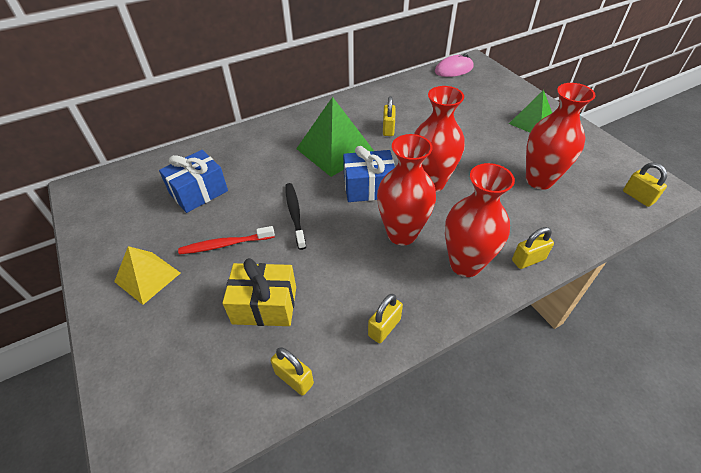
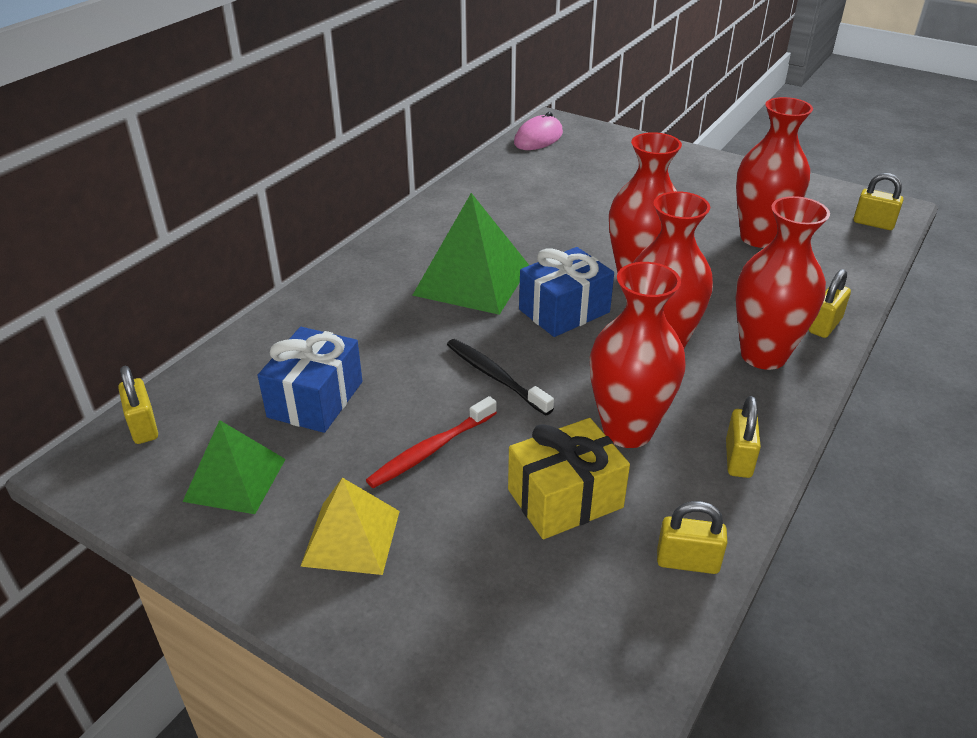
camera: 30 degrees left, 10 degrees down
(336, 279) = (627, 430): none -> red vase
(388, 129) = (521, 233): yellow padlock -> yellow padlock (143, 427)
(532, 122) = (692, 176): green pyramid -> green pyramid (235, 480)

